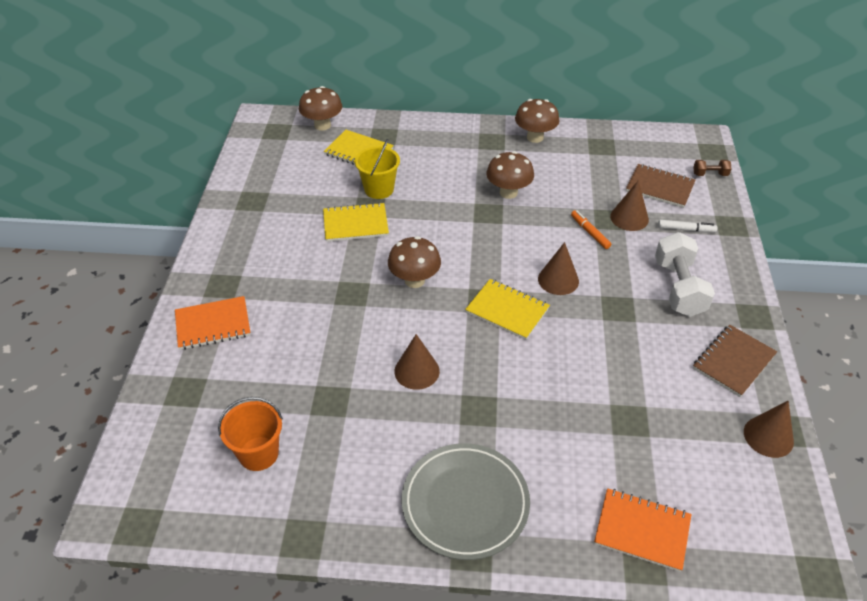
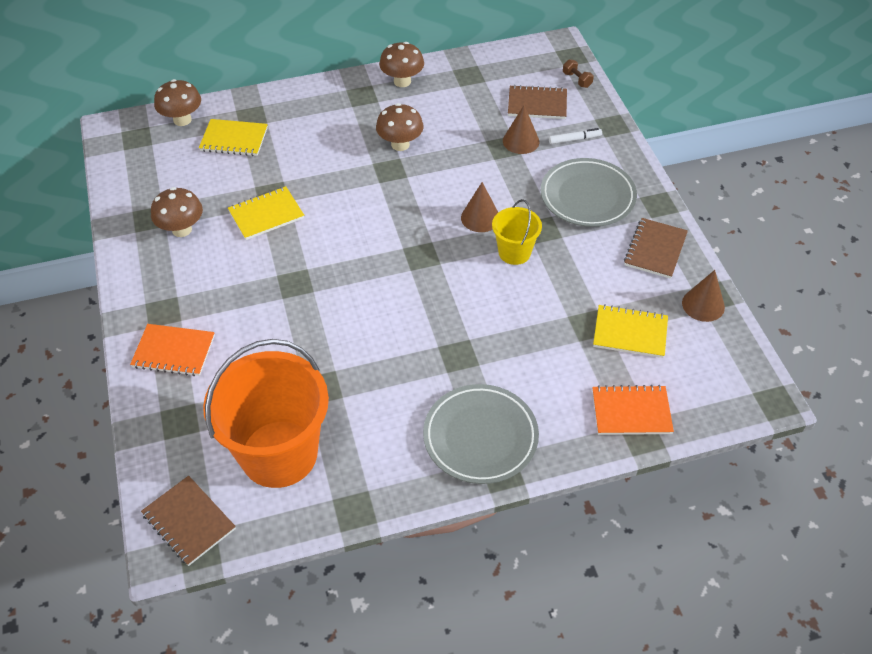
camera: 20 degrees left, 5 degrees up
(143, 493) = (189, 521): none -> brown notebook
(213, 325) = (174, 351): orange notebook -> orange notebook turned 45 degrees clockwise
(258, 453) = (279, 453): orange bucket -> orange bucket, size x2.05
(379, 189) = (273, 173): yellow bucket -> yellow bucket (514, 252)
(414, 280) = (349, 254): brown mushroom -> brown mushroom (182, 229)
(417, 371) = (388, 337): brown cone -> none
(507, 310) = (446, 259): yellow notebook -> yellow notebook (630, 333)
(590, 232) = (491, 165): orange marker -> none
(678, 288) = (587, 196): white dumbbell -> grey plate
(710, 174) = (577, 80): brown dumbbell -> brown dumbbell turned 75 degrees clockwise

